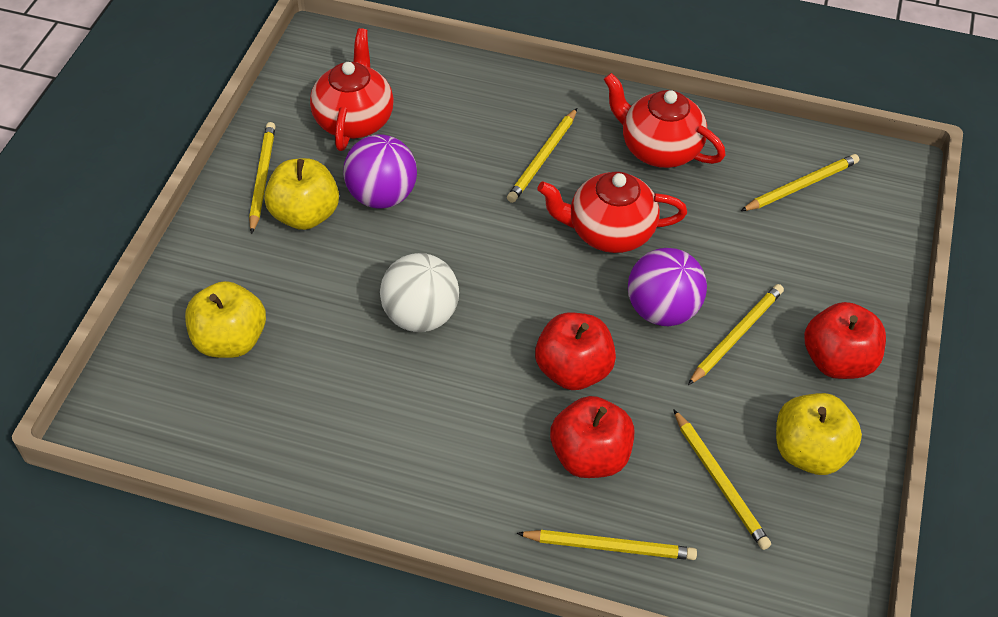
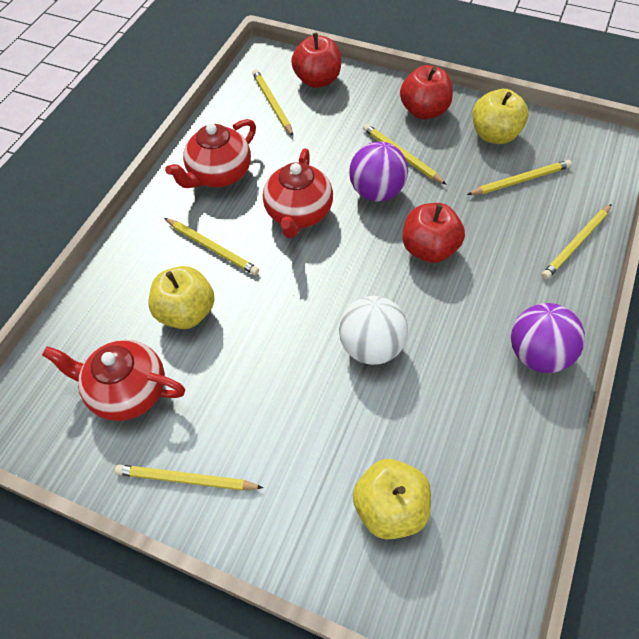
camera: 80 degrees left, 5 degrees up
(305, 214) = (243, 438): yellow apple -> yellow apple (186, 312)
(382, 196) = (231, 370): purple ball -> purple ball (538, 354)
(590, 456) = (504, 247): red apple -> red apple (317, 80)
(610, 546) = (576, 243): yellow pencil -> yellow pencil turned 150 degrees counterclockwise

